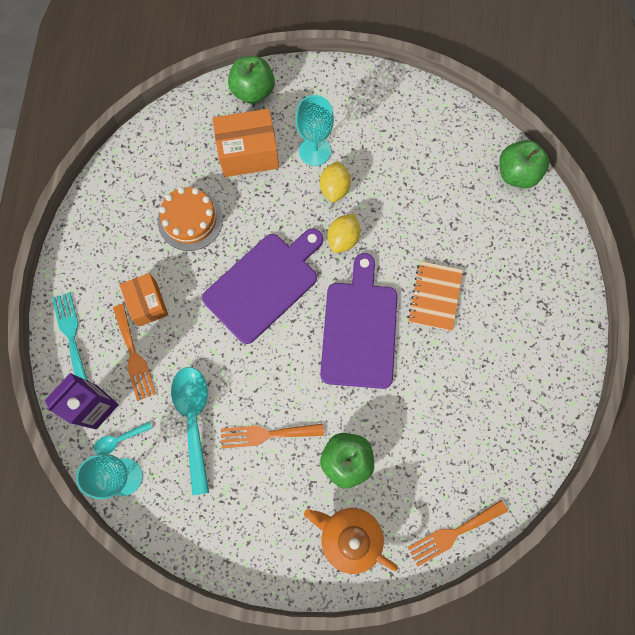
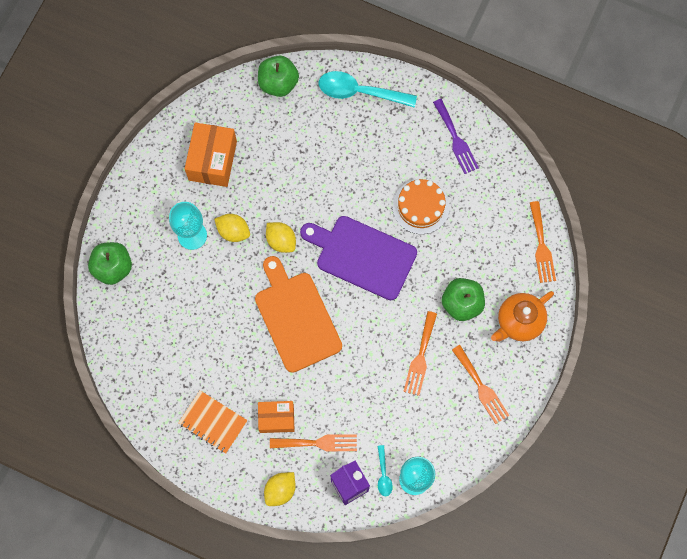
camera: 70 degrees left, 0 degrees up
(71, 335) = (280, 490): turquoise fork -> yellow lemon
(190, 220) = (215, 360): orange cake -> orange cake (420, 206)
(193, 420) = (389, 410): turquoise spoon -> turquoise spoon (359, 92)
(248, 153) = (171, 291): orange box -> orange box (212, 160)
(255, 518) = (481, 387): none -> orange fork
(264, 284) = (296, 318): purple cutting board -> orange cutting board
(434, 296) = (357, 188): orange notebook -> orange notebook (213, 422)
(539, 385) = (456, 139): none -> purple fork

